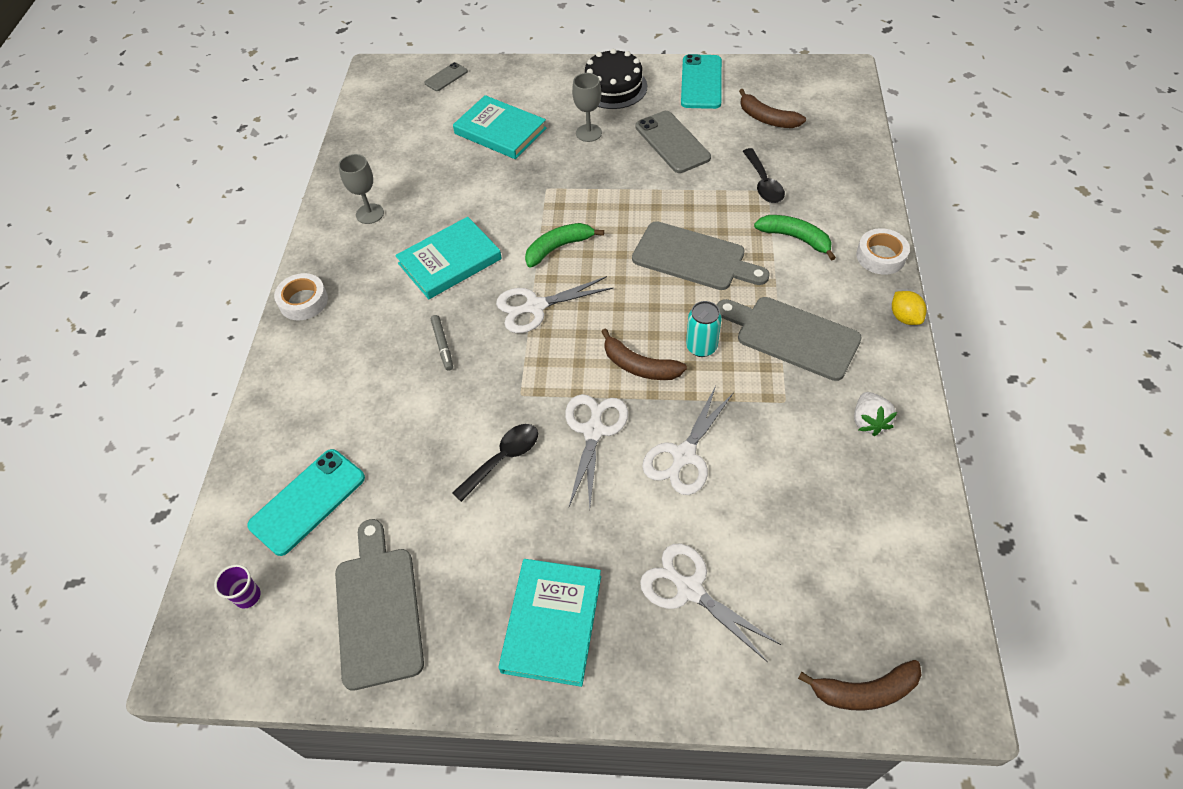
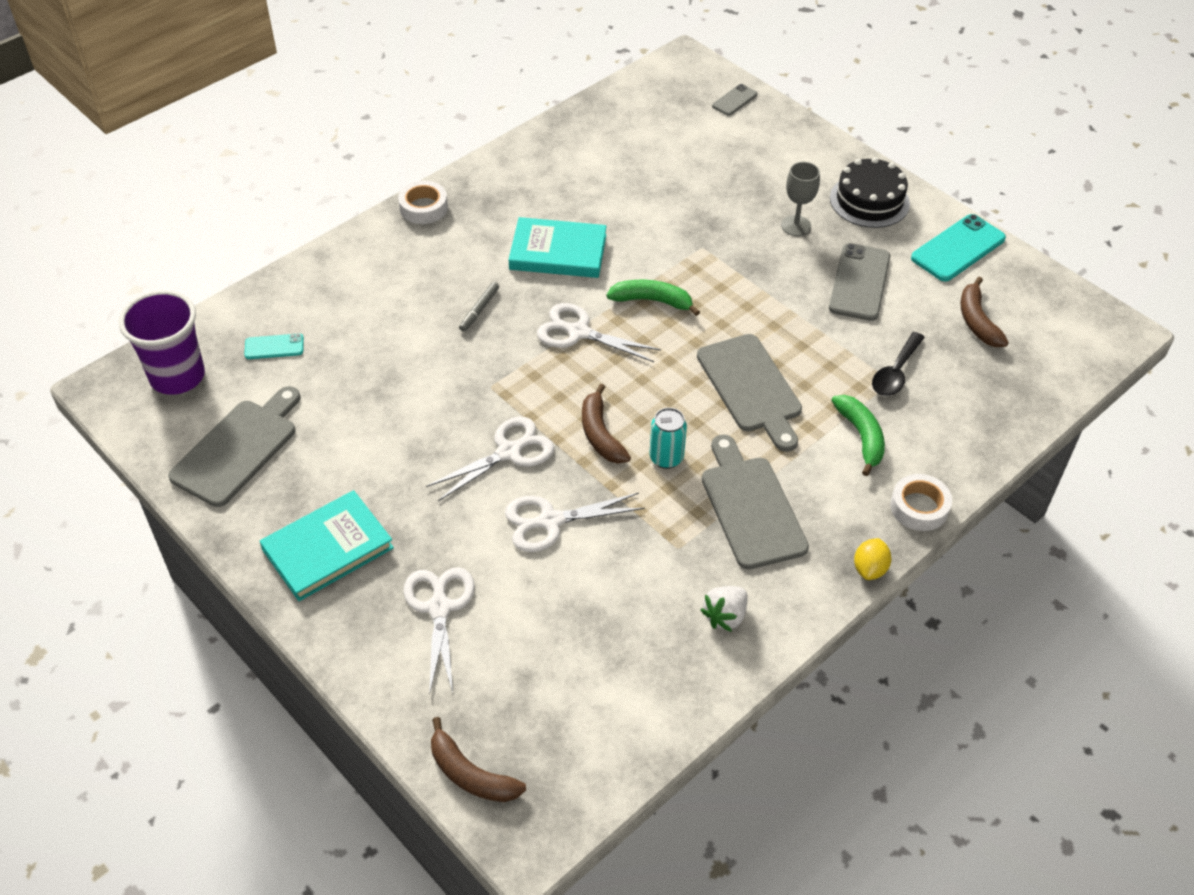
camera: 40 degrees right, 5 degrees down
(248, 596) = (177, 377): purple cup -> purple cup, size x2.36
(307, 501) = (274, 347): turquoise phone -> turquoise phone, size x0.55
(370, 214) = (543, 174): grey goblet -> none
(446, 77) = (734, 100): grey phone -> grey phone turned 45 degrees counterclockwise
(500, 131) = (723, 175): turquoise book -> none
(503, 459) = (425, 420): black spoon -> none

